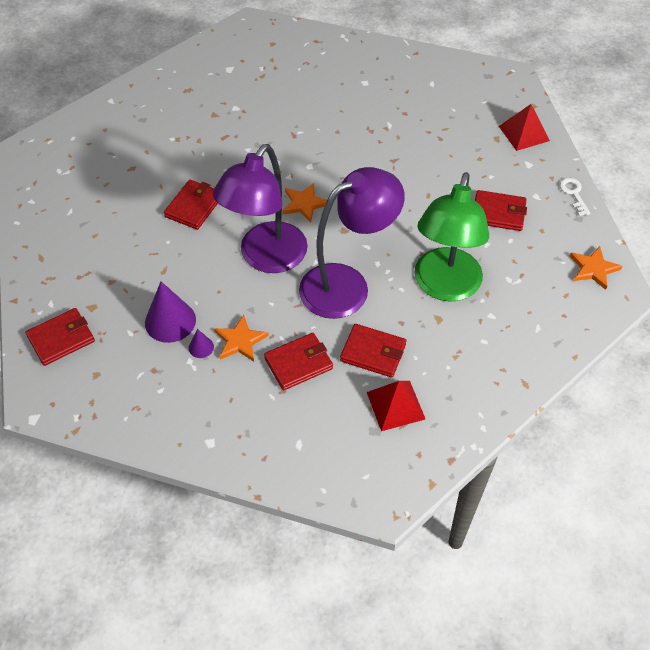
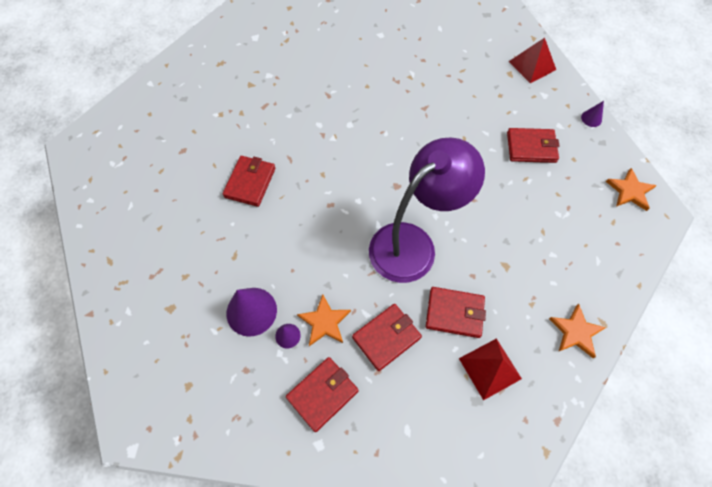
camera: 10 degrees left, 10 degrees up
(61, 339) = (145, 350): red wallet -> red wallet (322, 394)
(266, 258) = (330, 227): purple lamp -> none
(304, 203) = (353, 164): orange star -> orange star (575, 332)
(444, 287) = (503, 231): green lamp -> none
(573, 194) = (591, 118): white key -> purple cone

